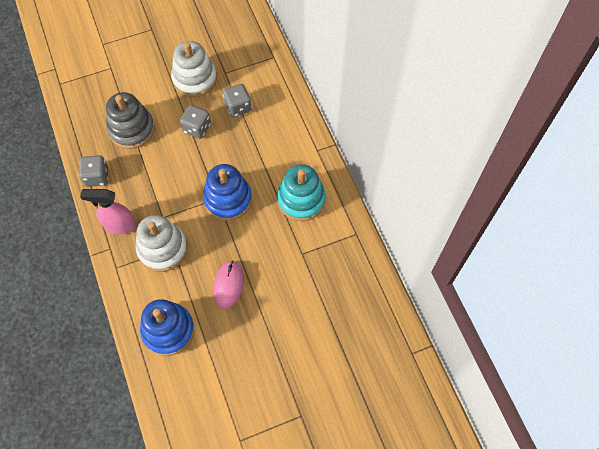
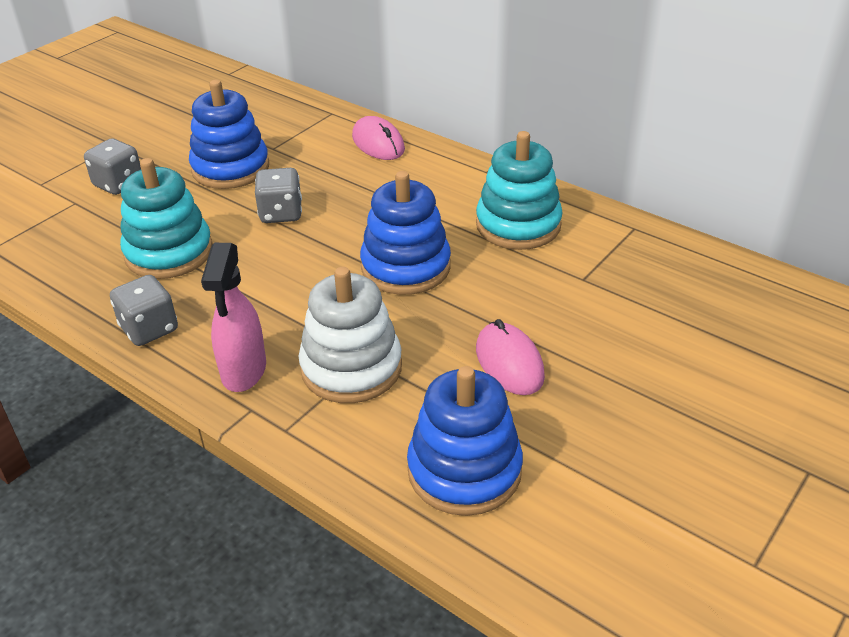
camera: 30 degrees left, 25 degrees down
(119, 225) = (243, 371): pink spray bottle -> pink spray bottle turned 60 degrees counterclockwise
(132, 129) = (169, 252): grey stacking toy -> turquoise stacking toy
(194, 79) = (230, 168): white stacking toy -> blue stacking toy
(238, 107) = (326, 172): grey dice -> grey dice (118, 184)
(279, 97) = (378, 143): none -> pink mouse

